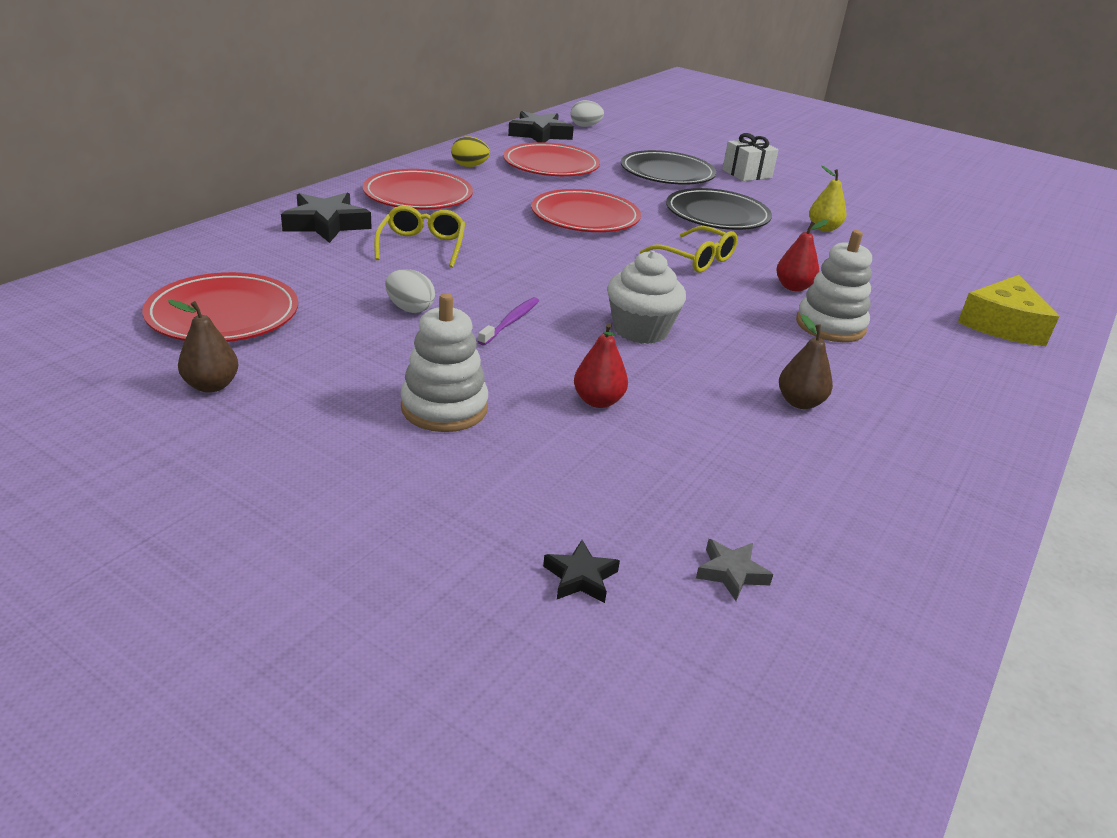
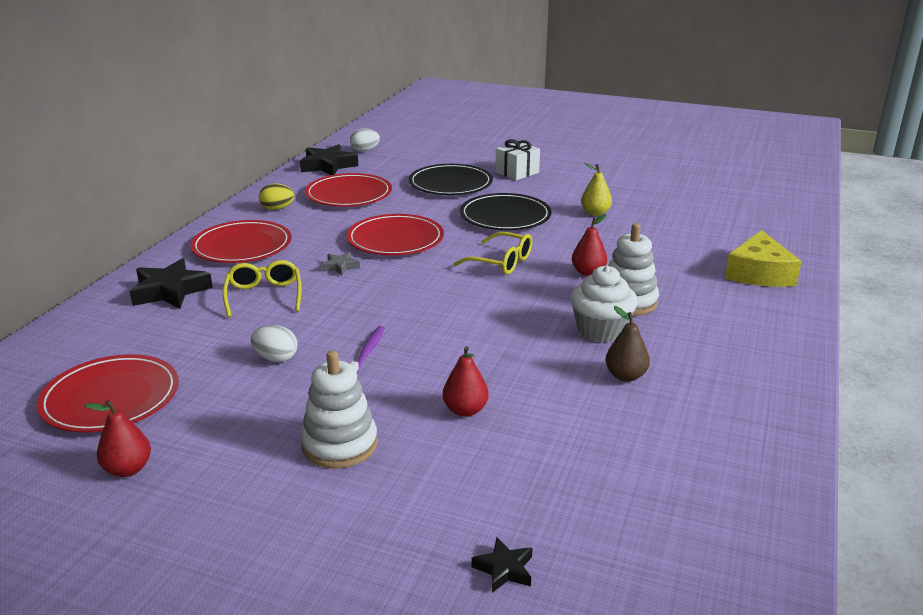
camera: 10 degrees left, 5 degrees down
(211, 385) = (128, 469): brown pear -> red pear
(640, 330) = (478, 338): white cupcake -> white cupcake (601, 330)
(731, 573) = (619, 536): grey star -> grey star (340, 267)

